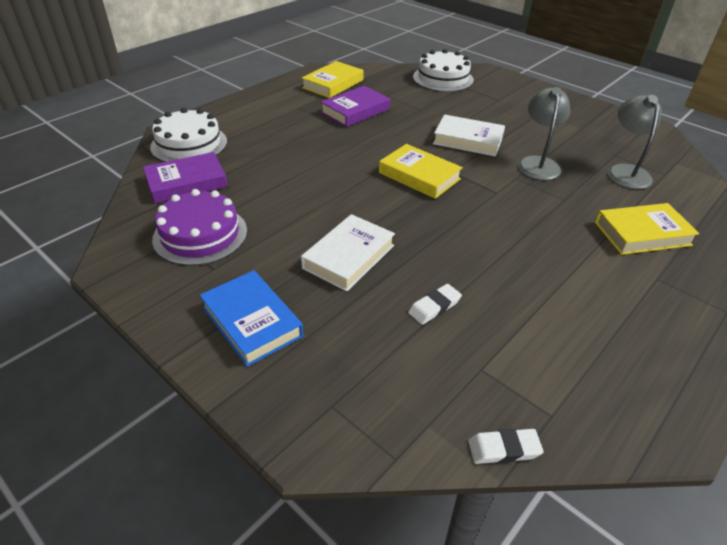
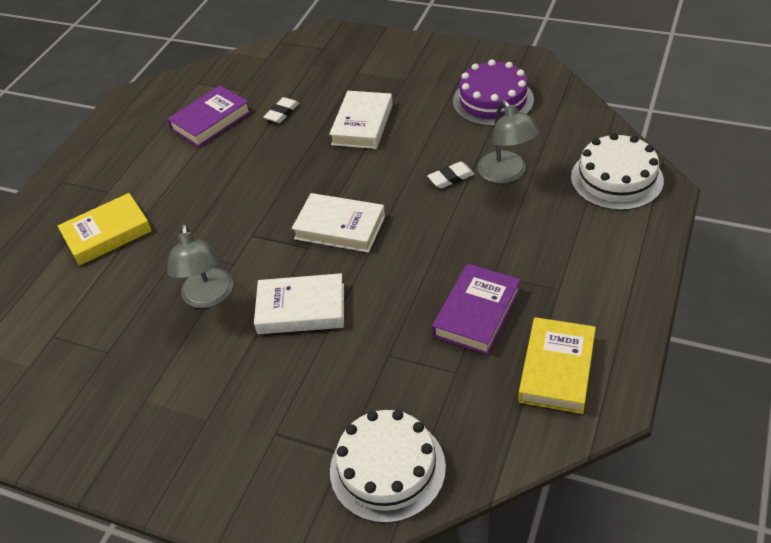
camera: 165 degrees right, 5 degrees up
(186, 183) = (560, 137): purple book -> purple book (210, 120)
(252, 321) = (399, 66): blue book -> none
(419, 176) = (340, 227): yellow book -> white book
(504, 449) = (224, 62): white eraser -> white eraser (451, 178)
(625, 171) = (102, 322): grey lamp -> grey lamp (507, 174)

